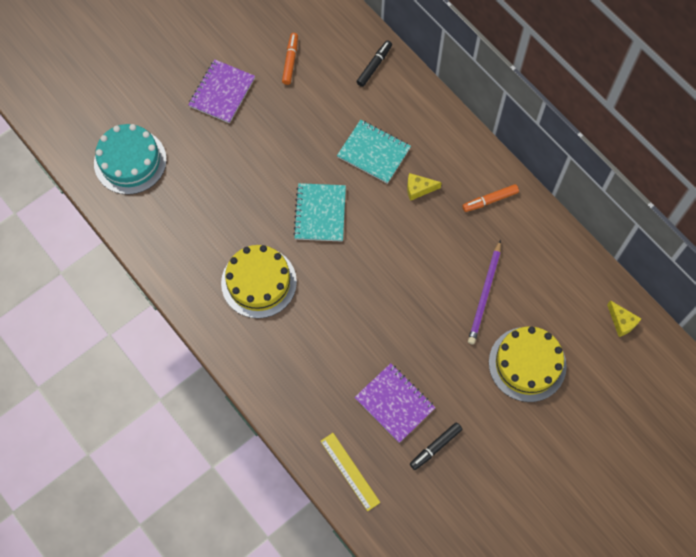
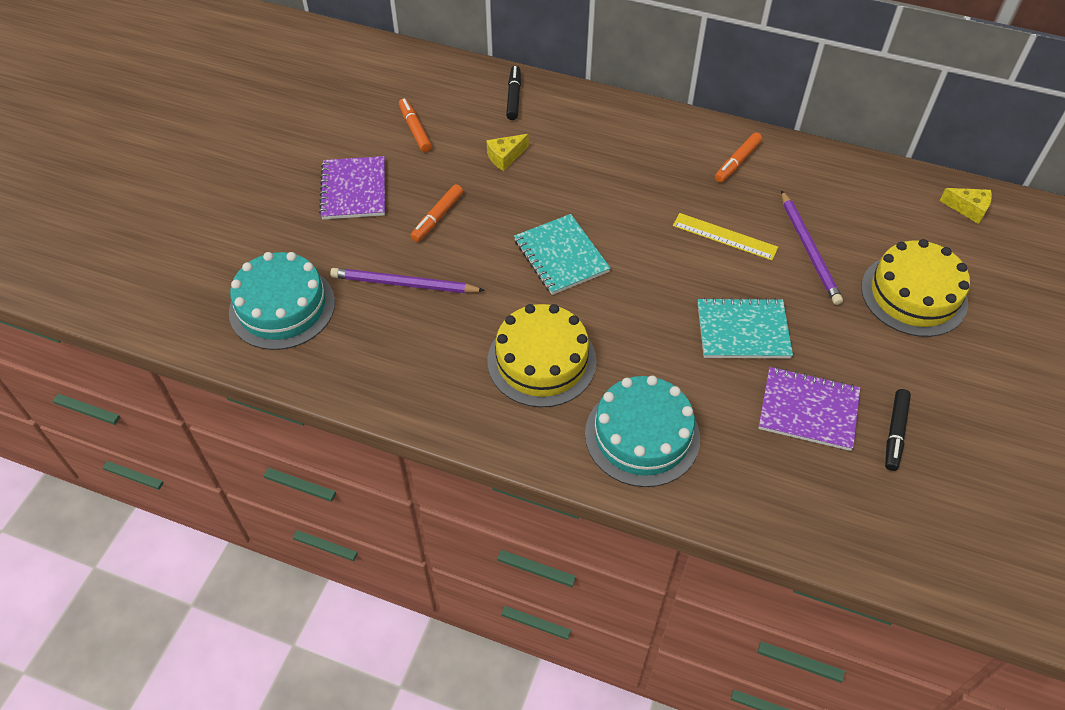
camera: 30 degrees left, 15 degrees down
(210, 183) = (404, 284): none -> purple pencil
(261, 142) = (437, 217): none -> orange marker
(284, 364) = (642, 435): none -> turquoise cake
(349, 471) = (821, 517): yellow ruler -> yellow ruler (724, 237)
(373, 152) = (576, 173): turquoise notebook -> turquoise notebook (743, 330)
(418, 189) = (653, 185): yellow cheese -> yellow cheese (505, 157)

